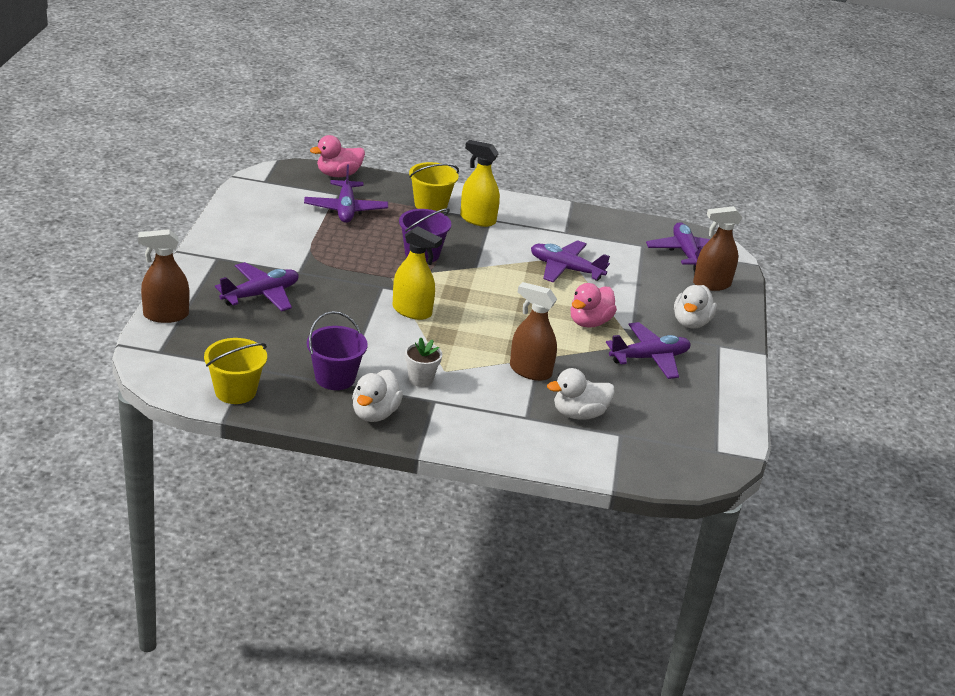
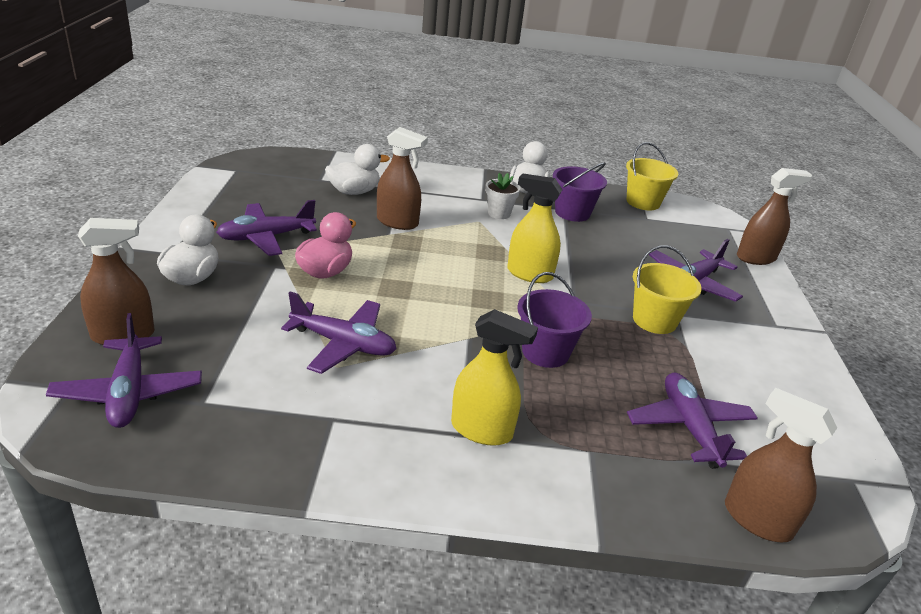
camera: 175 degrees right, 0 degrees up
(338, 174) = (756, 520): pink duck -> brown spray bottle
(430, 205) = (567, 456): yellow bucket -> yellow bucket (654, 320)

